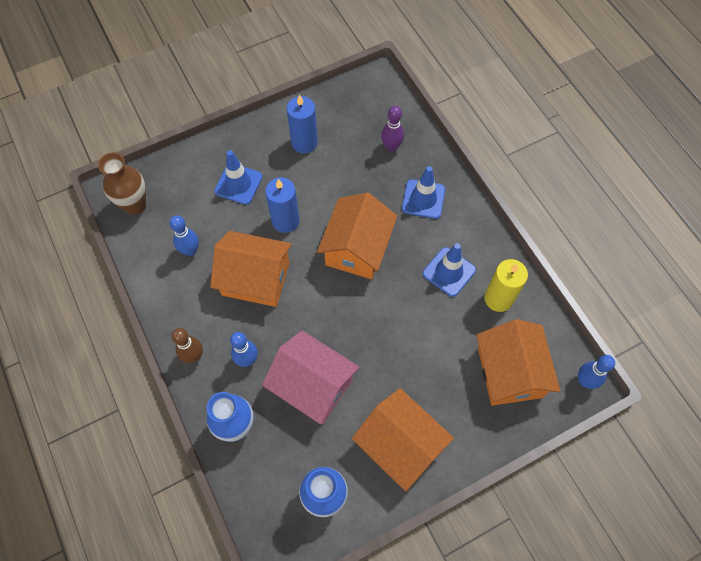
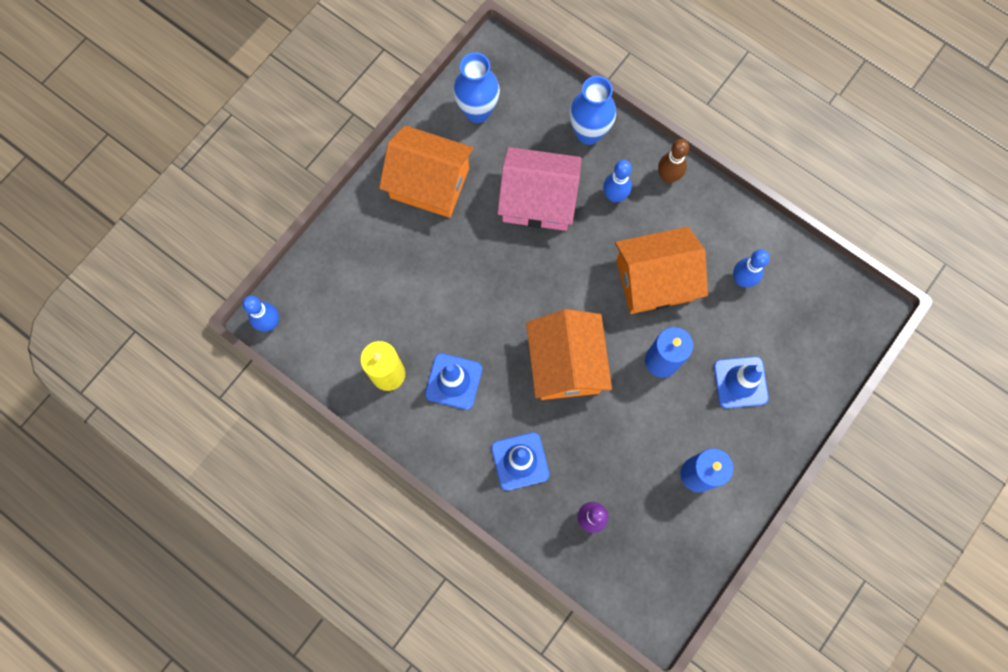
camera: 155 degrees right, 10 degrees up
(135, 205) = (835, 303): brown vase -> none
(509, 372) = (349, 298): orange house -> none

